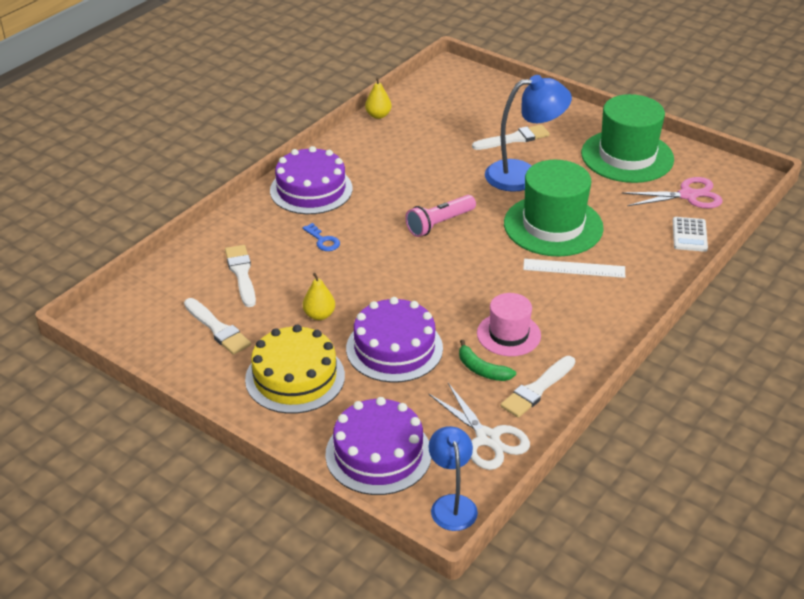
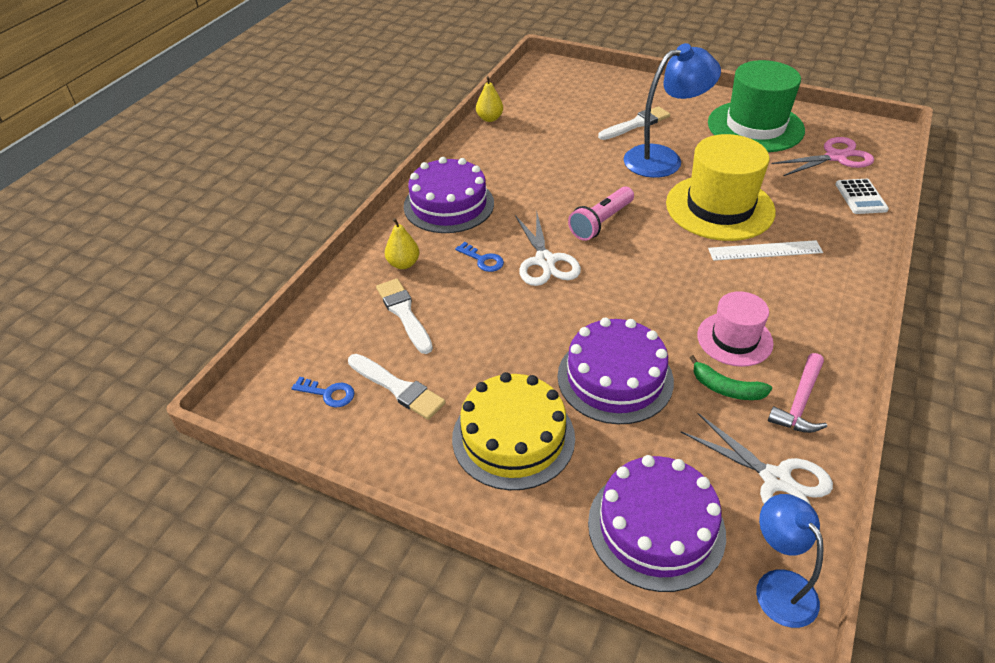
camera: 10 degrees left, 5 degrees up
(162, 324) = (329, 393): none -> blue key
(319, 315) = (512, 350): yellow pear -> yellow pear (403, 264)
(376, 249) = (545, 261): none -> white scissors
(537, 389) = (800, 402): white brush -> pink hammer
(553, 226) = (719, 207): green hat -> yellow hat

